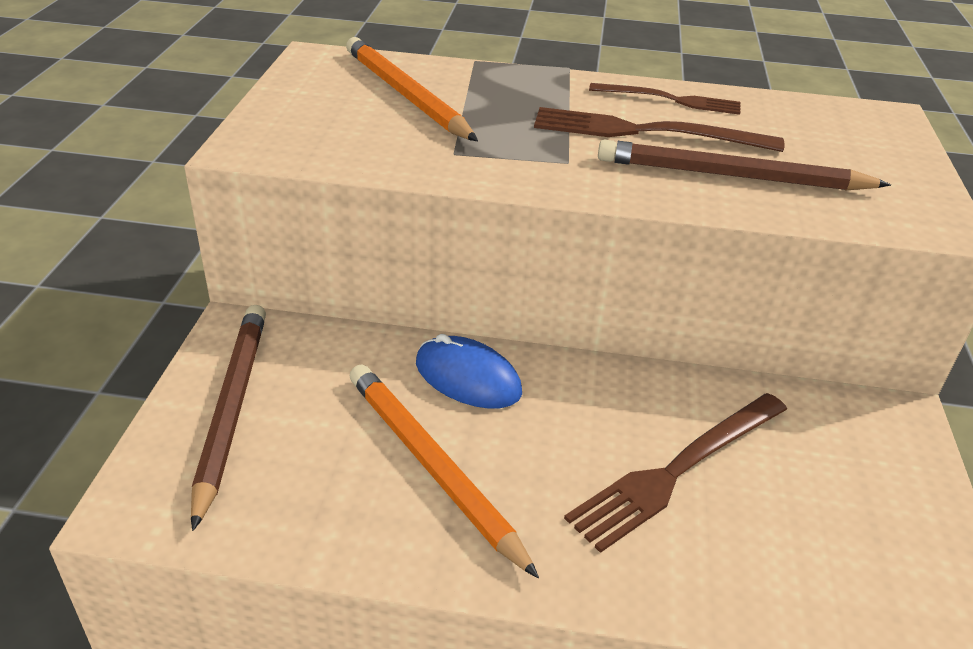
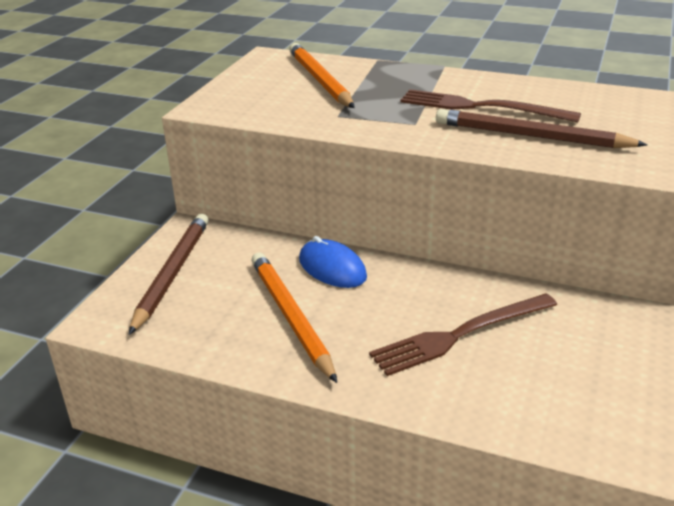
camera: 15 degrees right, 5 degrees down
(670, 100) = (510, 87): brown fork -> none

